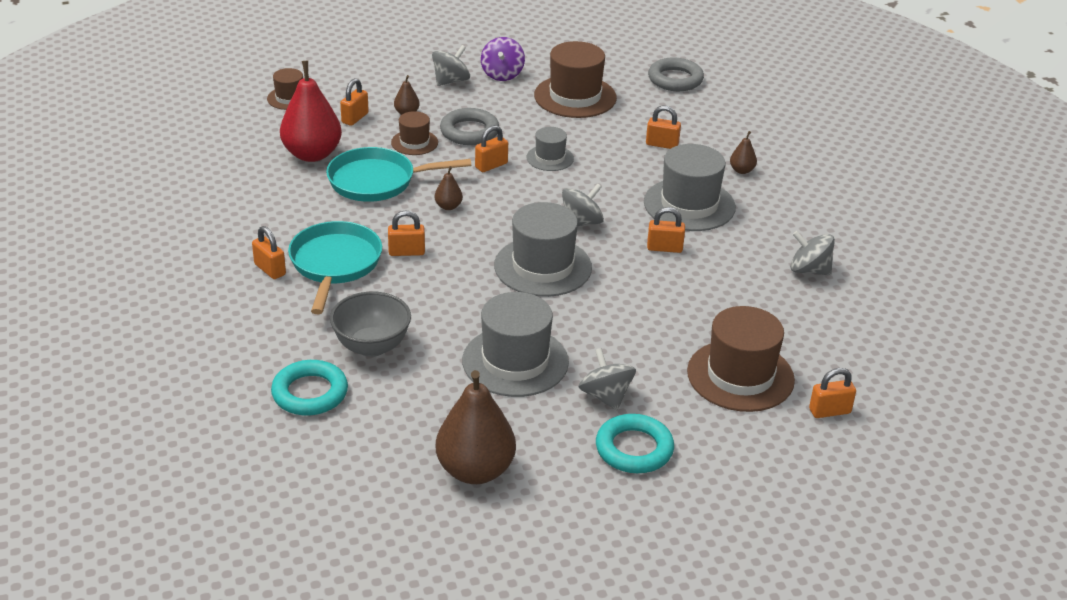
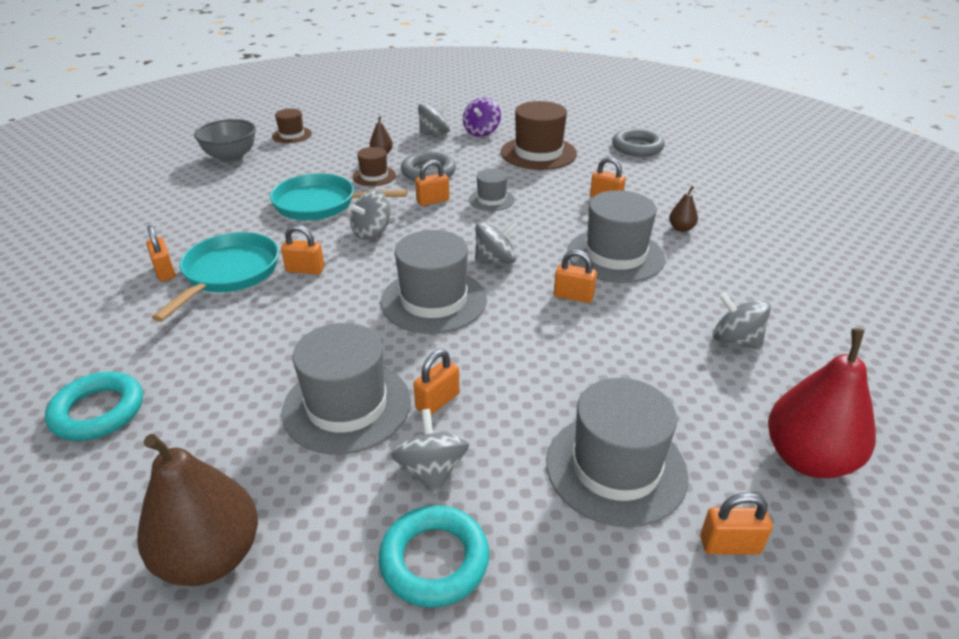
camera: 15 degrees right, 0 degrees up
(312, 154) = (279, 177): red pear -> red pear (807, 459)
(355, 118) = (335, 153): orange padlock -> orange padlock (437, 401)
(372, 346) = (203, 365): grey bowl -> grey bowl (231, 158)
(448, 206) = (372, 232): brown pear -> grey spinning top
(740, 376) = (616, 468): brown hat -> grey hat

